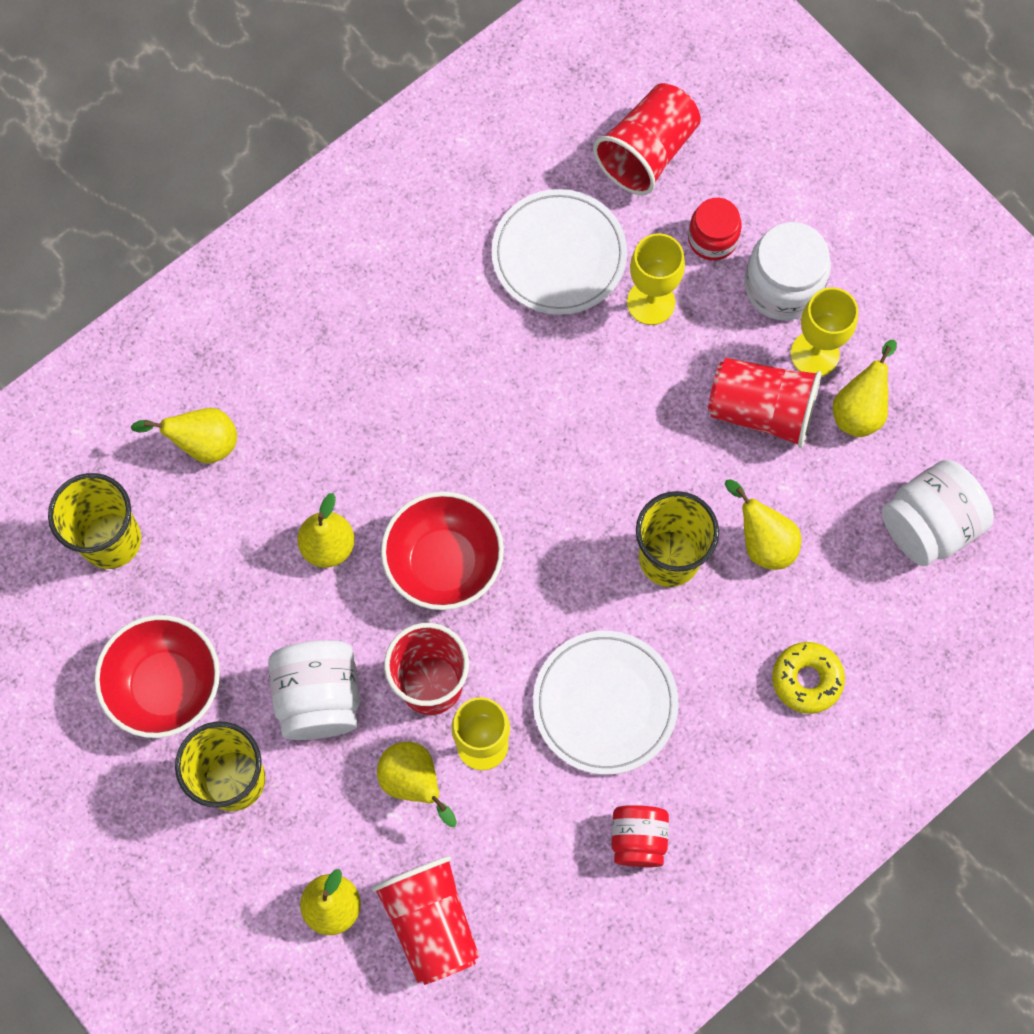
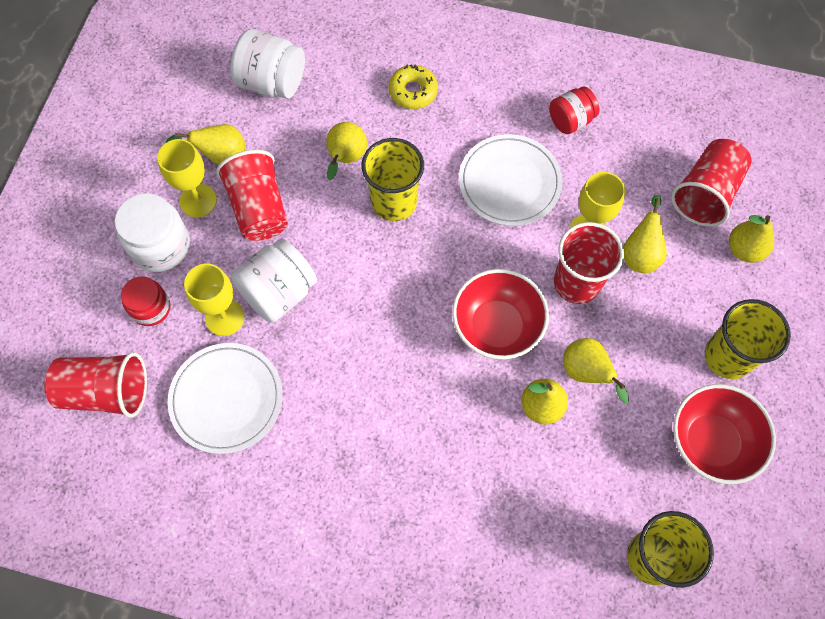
camera: 125 degrees left, 5 degrees down
(203, 444) = (538, 546): yellow pear -> yellow pear (586, 373)
(319, 697) = (638, 342): white jar -> white jar (279, 292)

